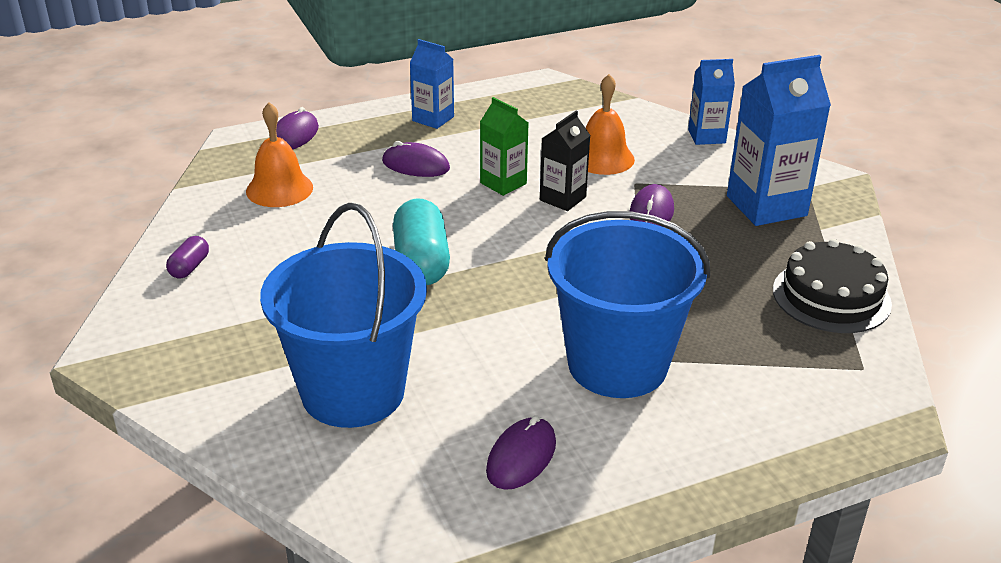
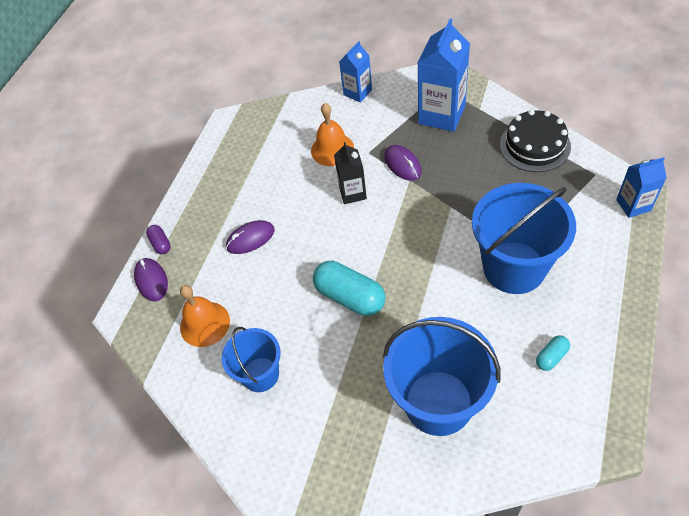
camera: 40 degrees left, 20 degrees up
(189, 267) = (243, 421): purple capsule -> purple capsule (161, 244)
(256, 251) = (260, 374): none -> blue bucket
(433, 119) = (209, 199): blue carton -> blue carton (633, 205)
(503, 183) = (311, 209): green carton -> none
(521, 457) = (551, 357): purple mouse -> turquoise capsule

